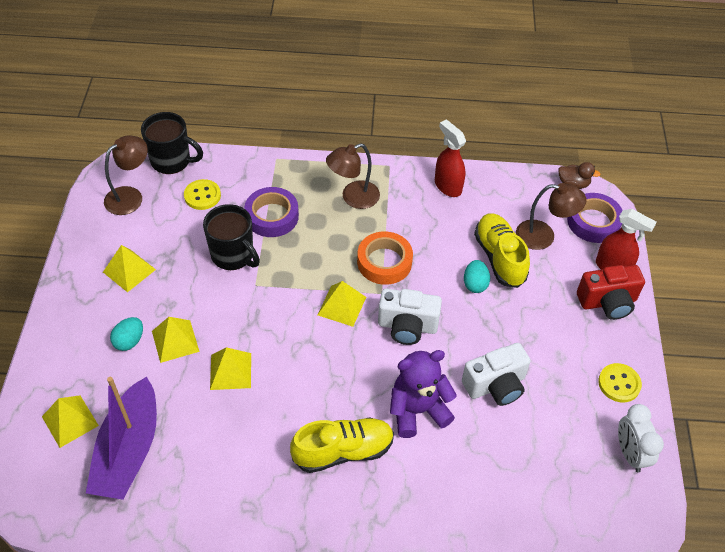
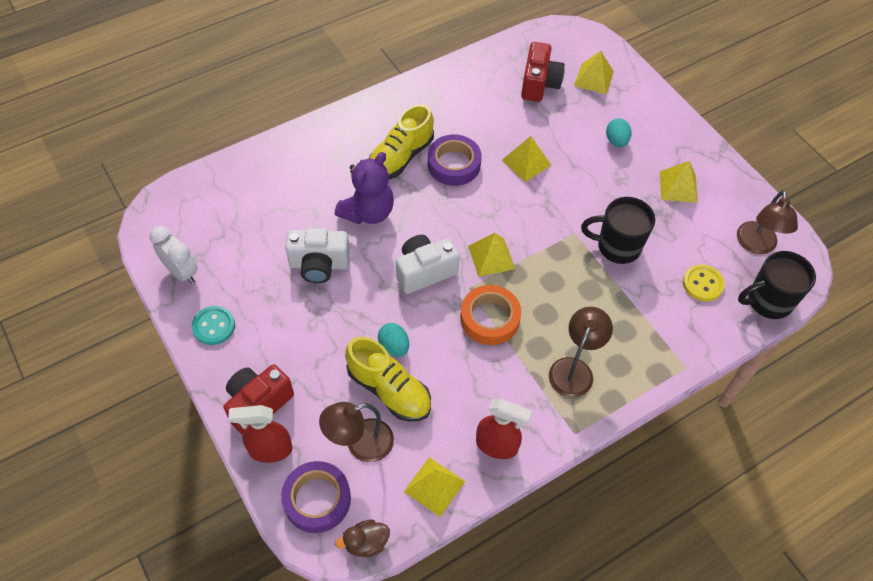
camera: 145 degrees right, 5 degrees up
(129, 450) = (539, 84): purple boat -> red camera
(175, 341) = (586, 159): yellow pyramid -> yellow pyramid (434, 486)
(272, 216) = (625, 302): purple tape -> purple tape (454, 164)
(495, 385) = (319, 265): white camera -> white camera turned 120 degrees counterclockwise
(619, 384) = (214, 326): yellow button -> turquoise button

